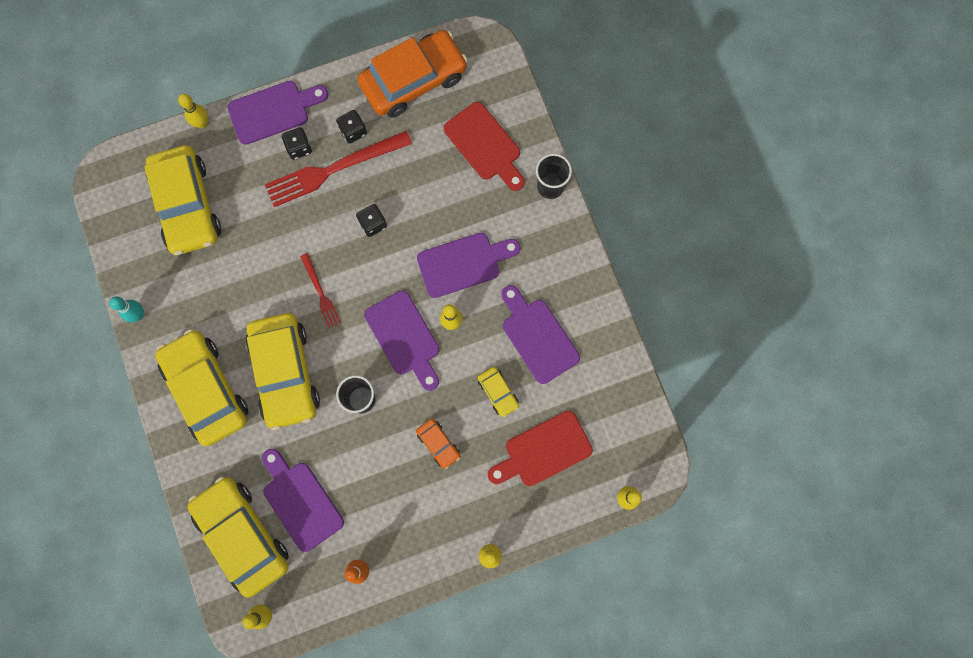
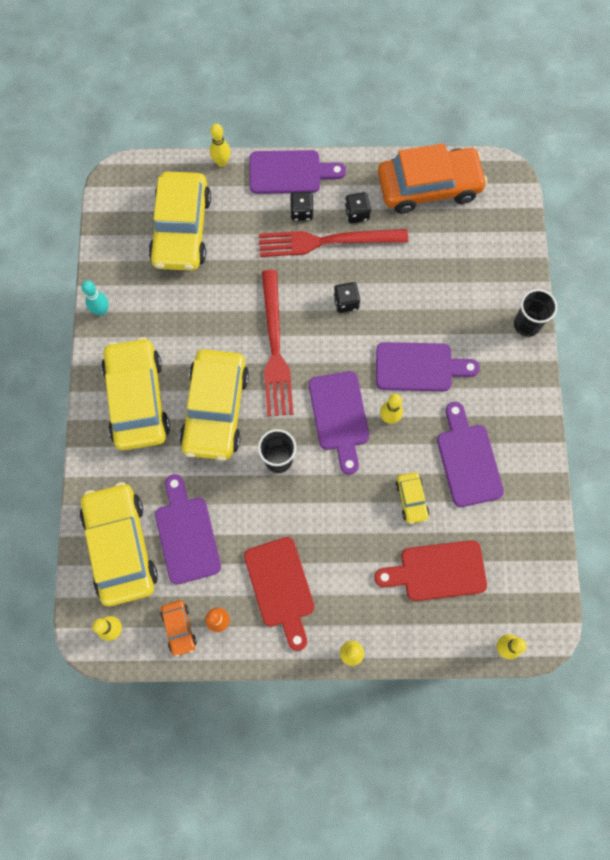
camera: 20 degrees right, 5 degrees down
(320, 293) = (275, 348): red fork -> red fork, size x1.94
(438, 444) = (337, 527): orange car -> orange car (179, 628)
(485, 145) = (476, 266): red cutting board -> red cutting board (281, 587)

